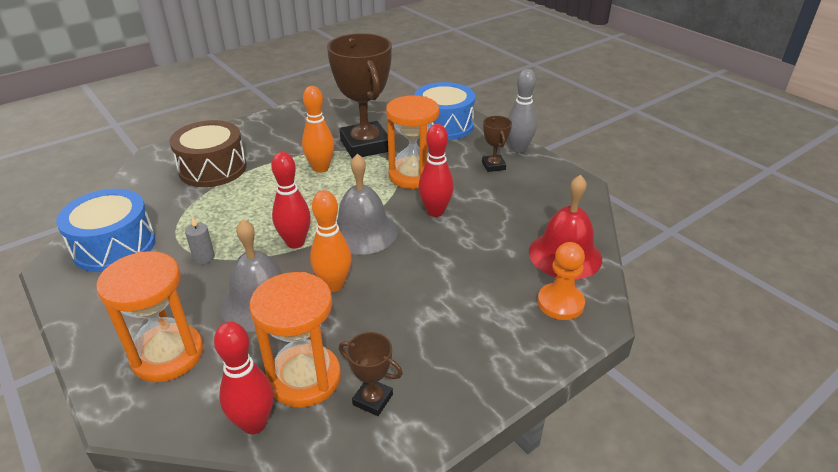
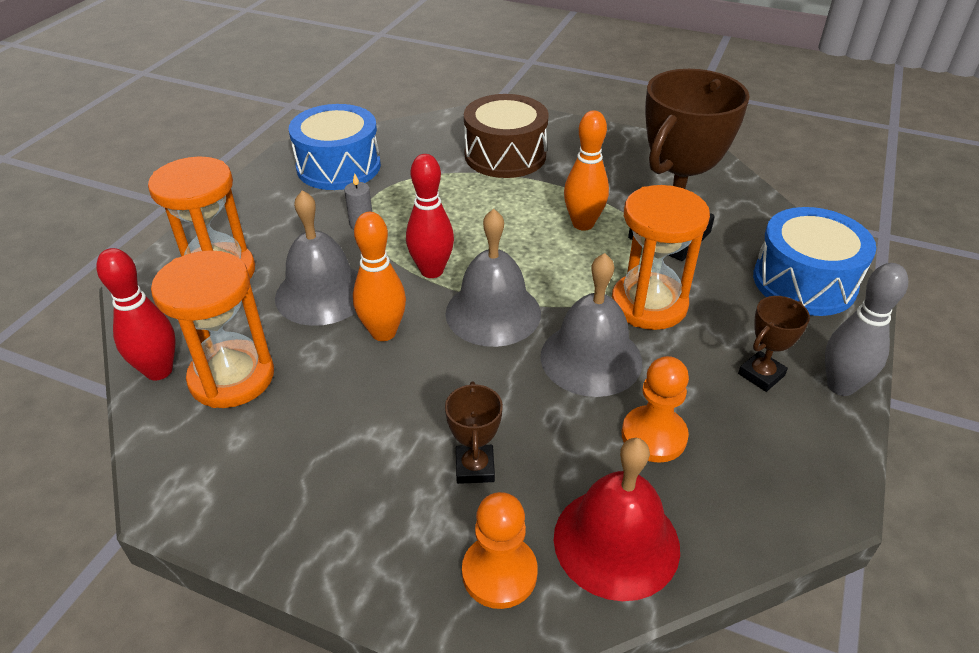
camera: 60 degrees right, 5 degrees up
(372, 399) = (225, 444): brown trophy -> brown trophy (475, 467)
(435, 211) = (591, 358): red bowling pin -> grey bell
(507, 214) = (654, 436): none -> orange pawn

